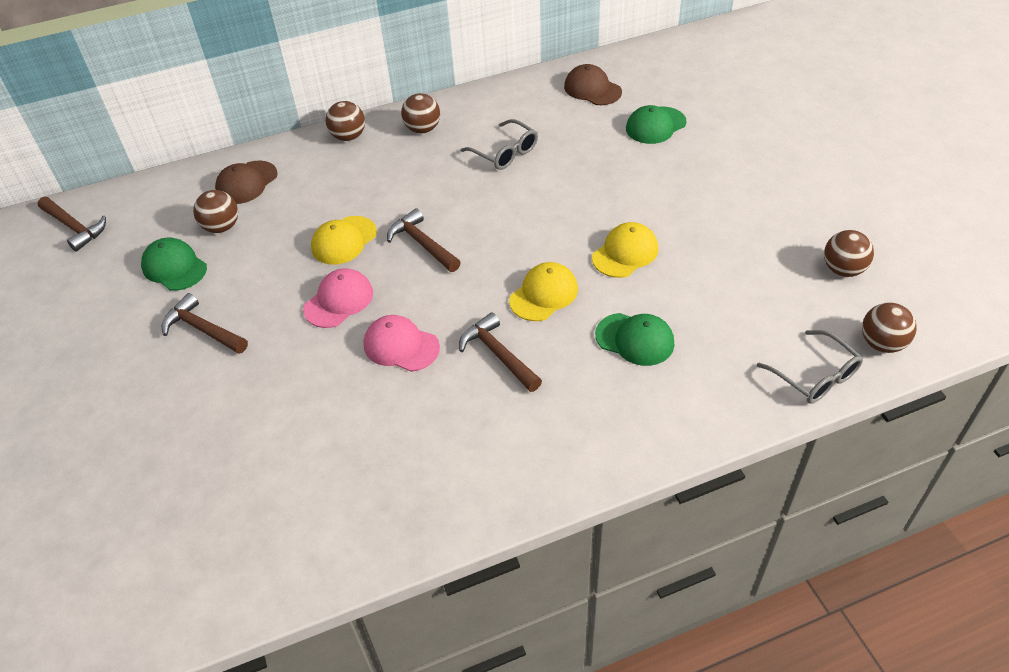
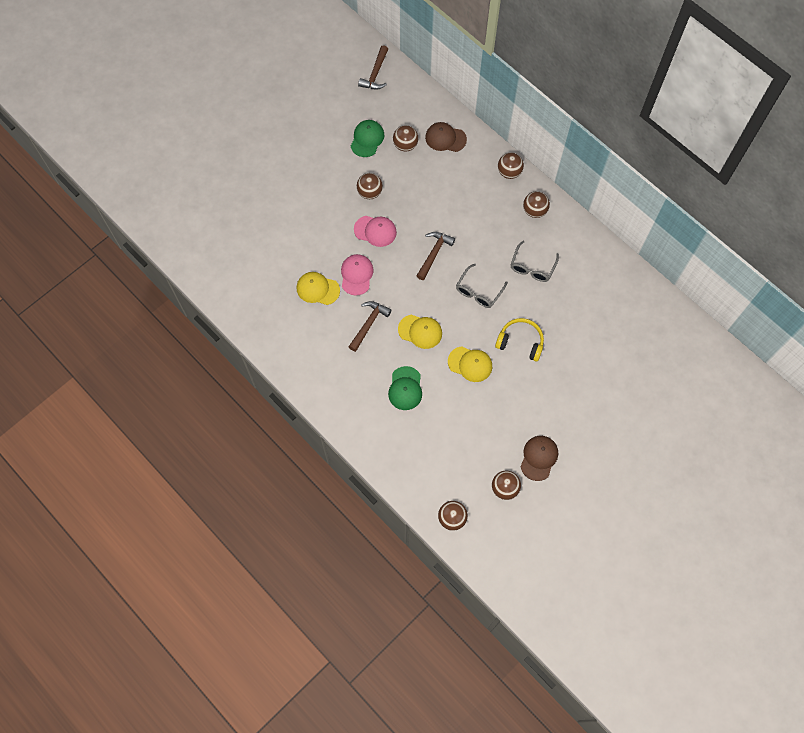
camera: 65 degrees right, 20 degrees up
(203, 329) = (331, 177): brown hammer -> none
(268, 289) = (370, 192): none -> brown ball
(344, 240) = (420, 212): yellow cap -> yellow cap (318, 289)
(592, 89) = (621, 296): brown cap -> brown cap (539, 458)
(614, 193) = (520, 342): none -> yellow headphones
(655, 125) = (598, 347): green cap -> none
(815, 376) = (414, 487): grey glasses -> grey glasses (478, 291)

